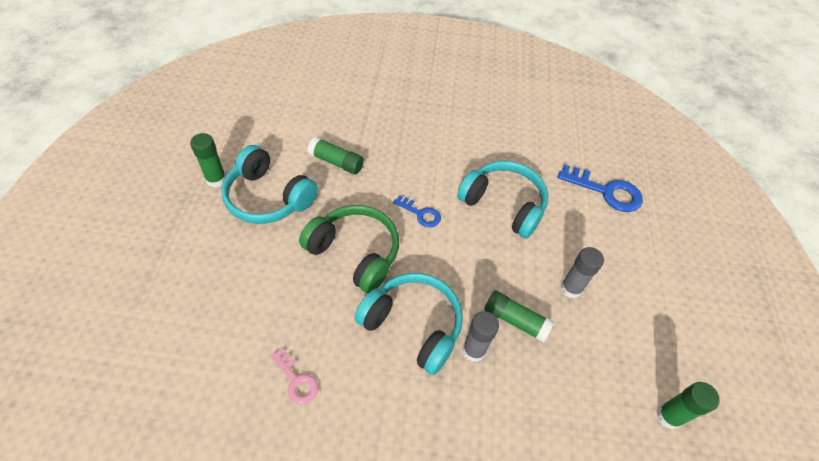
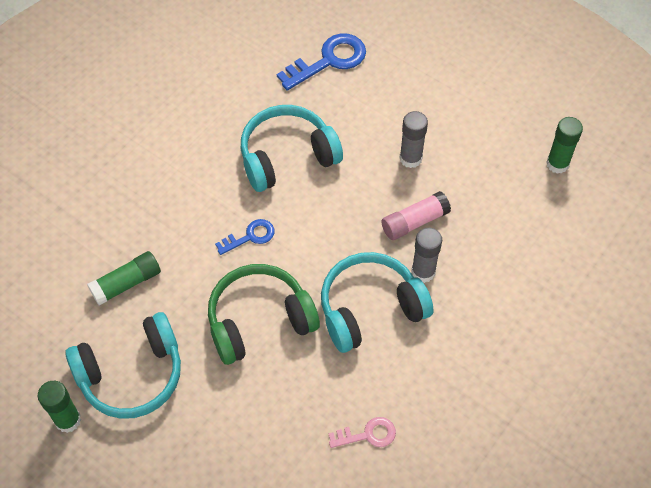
camera: 55 degrees left, 5 degrees up
(515, 320) = (414, 222): green glue stick -> pink glue stick

